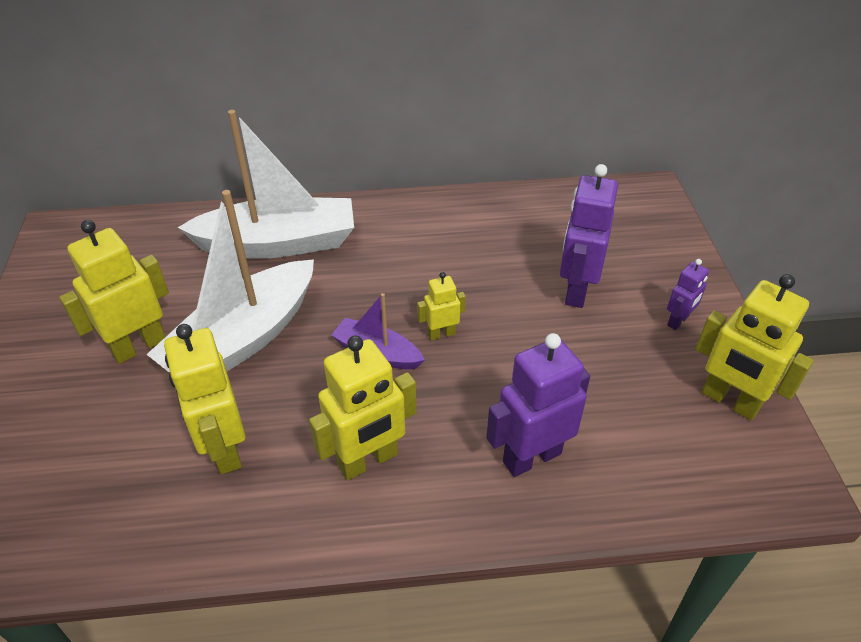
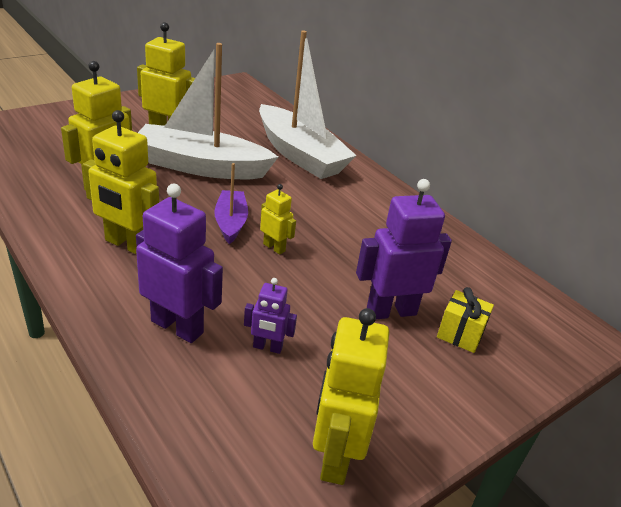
camera: 55 degrees right, 10 degrees down
(623, 261) = (460, 334): none -> yellow gift
(678, 321) = (414, 392): purple robot -> purple robot (267, 347)

